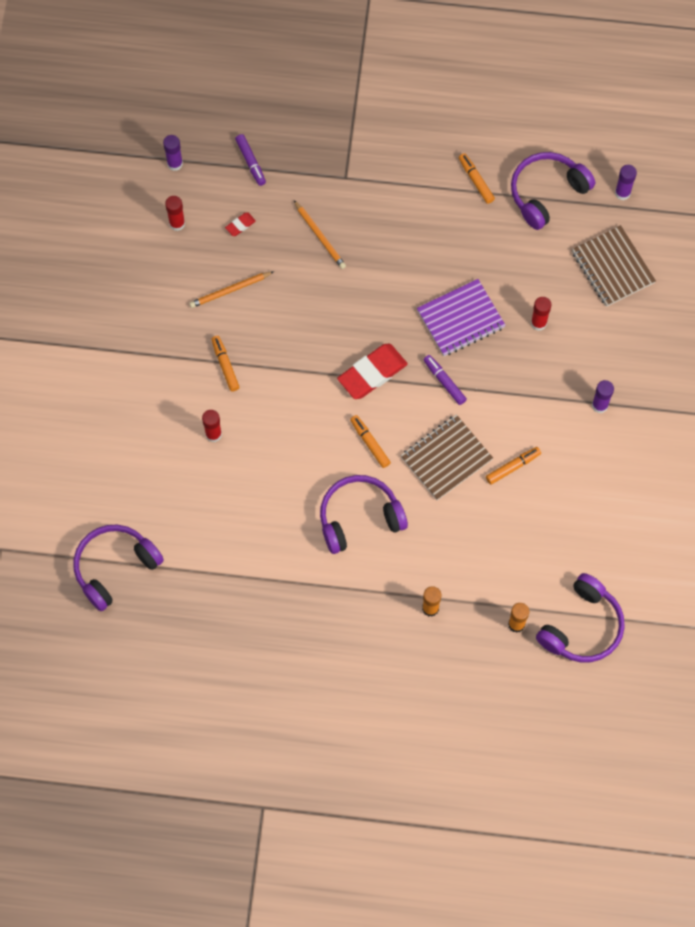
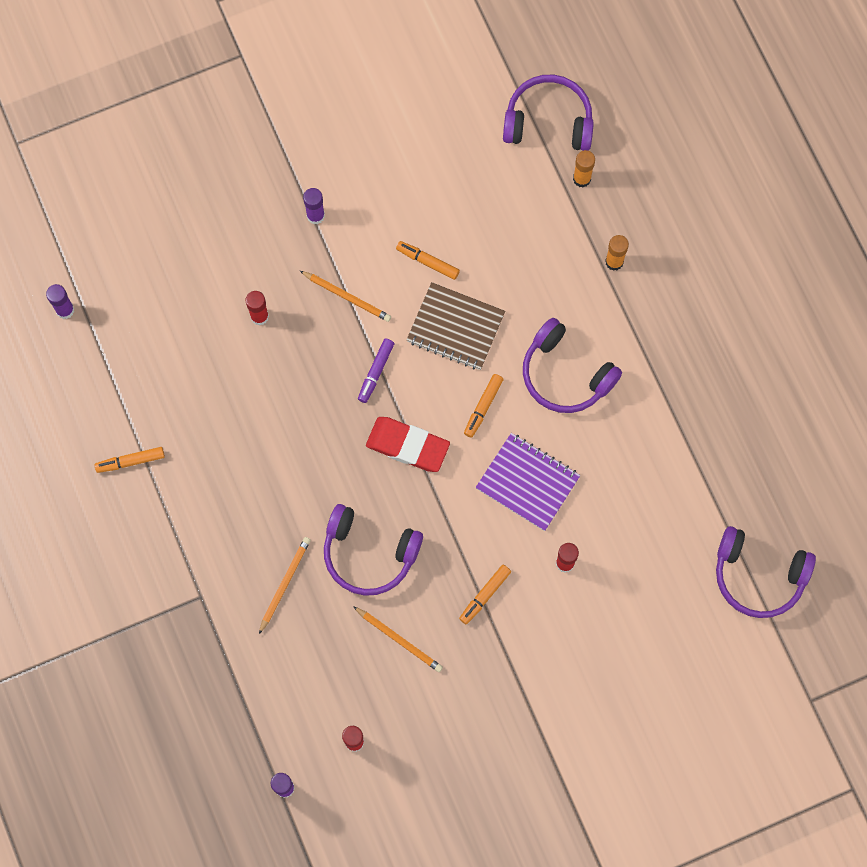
camera: 120 degrees left, 5 degrees up
(240, 225) = (318, 673): red eraser -> none
(250, 162) = (237, 707): purple marker -> none
(460, 319) = (298, 393): purple notebook -> purple notebook (527, 482)
(476, 181) = (130, 461): orange marker -> orange marker turned 45 degrees clockwise
(518, 393) = (347, 297): none -> orange pencil
(546, 193) = (106, 384): purple headphones -> purple headphones (369, 554)
(612, 267) = (156, 278): brown notebook -> none

